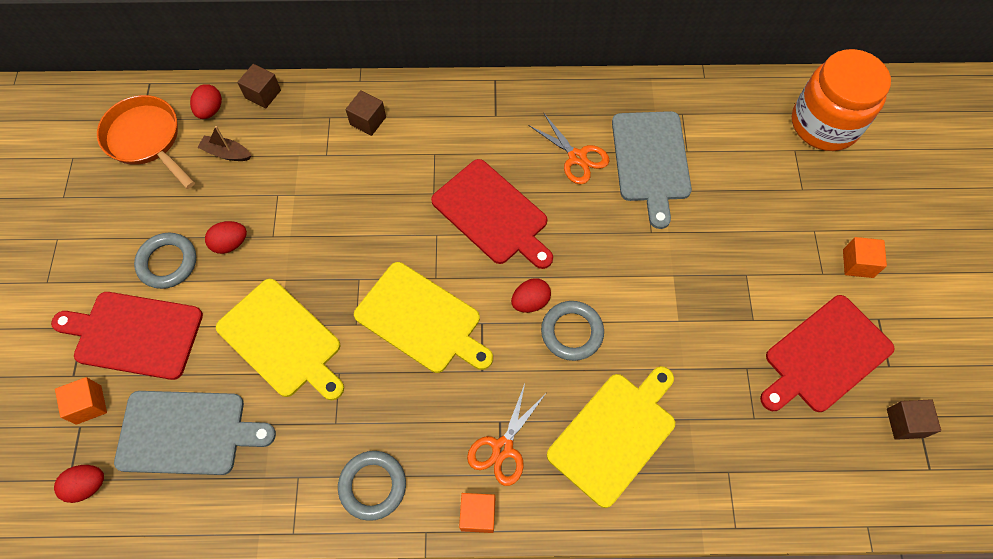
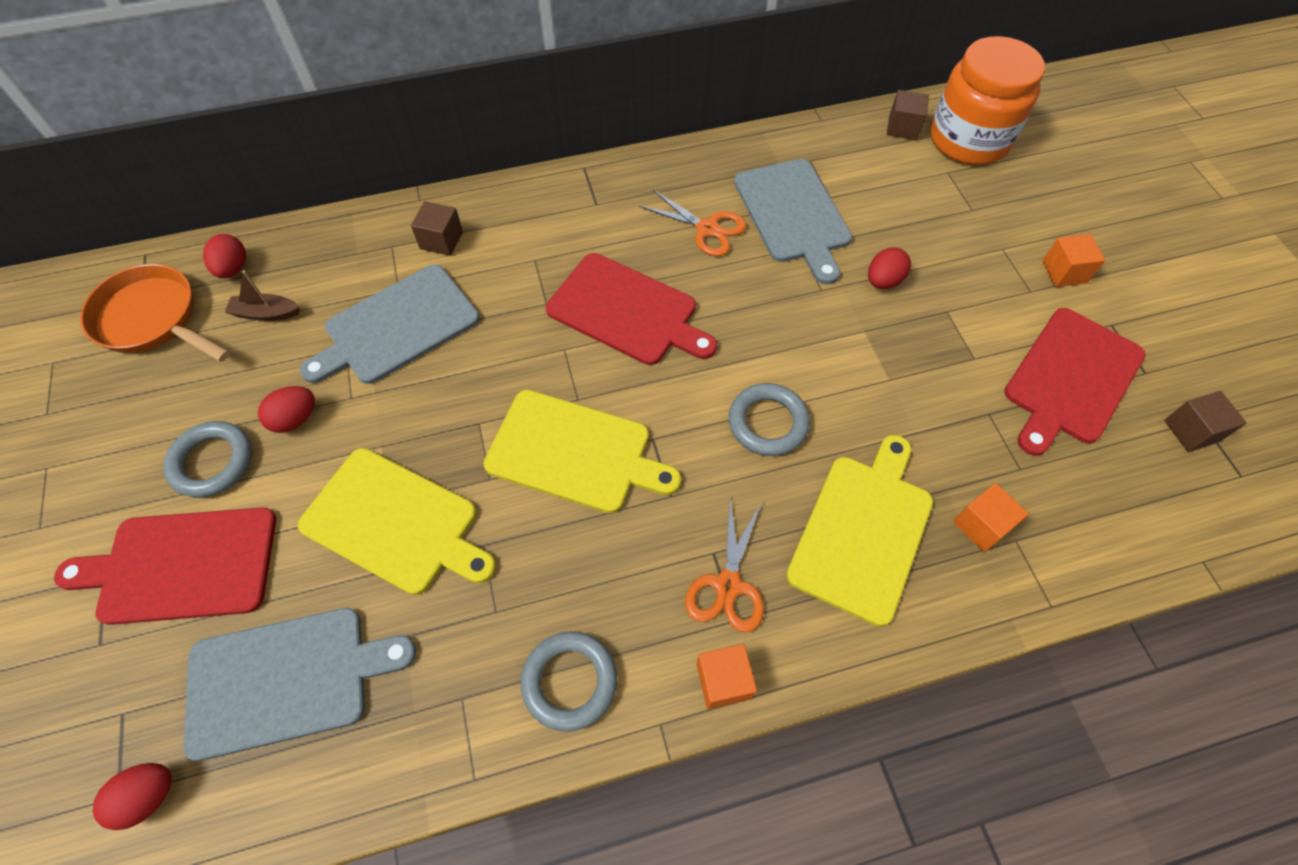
camera: 15 degrees left, 5 degrees down
(89, 404) = (131, 679): orange cube -> orange cube (981, 525)
(263, 94) = (299, 237): brown cube -> brown cube (903, 128)
(318, 187) = (397, 326): none -> grey cutting board
(530, 302) = (705, 399): red egg -> red egg (883, 281)

